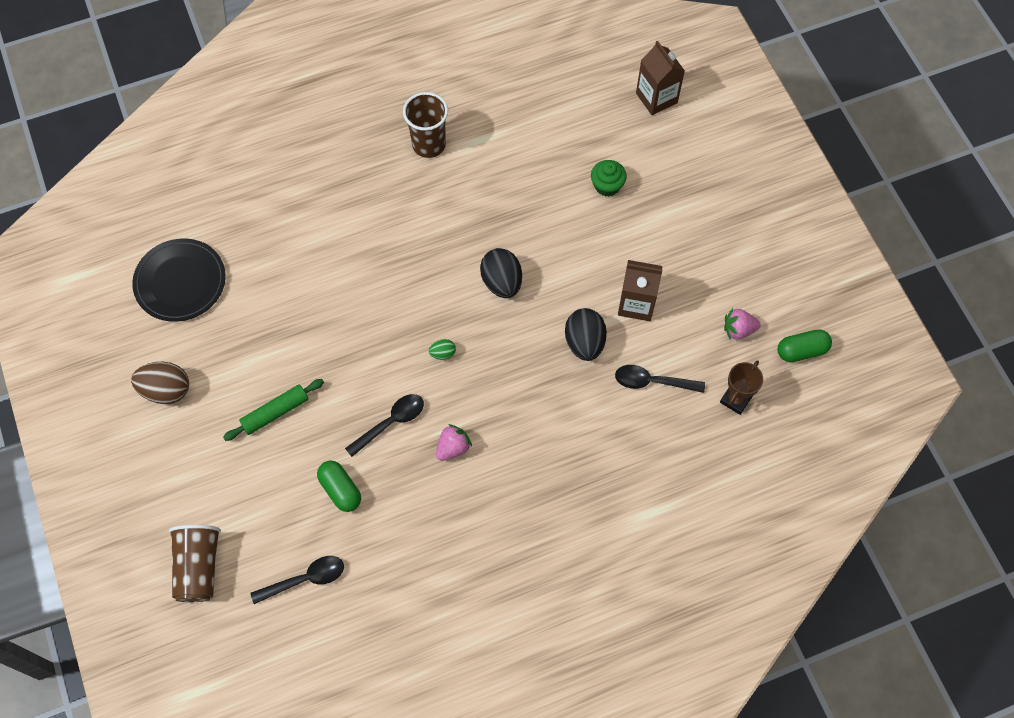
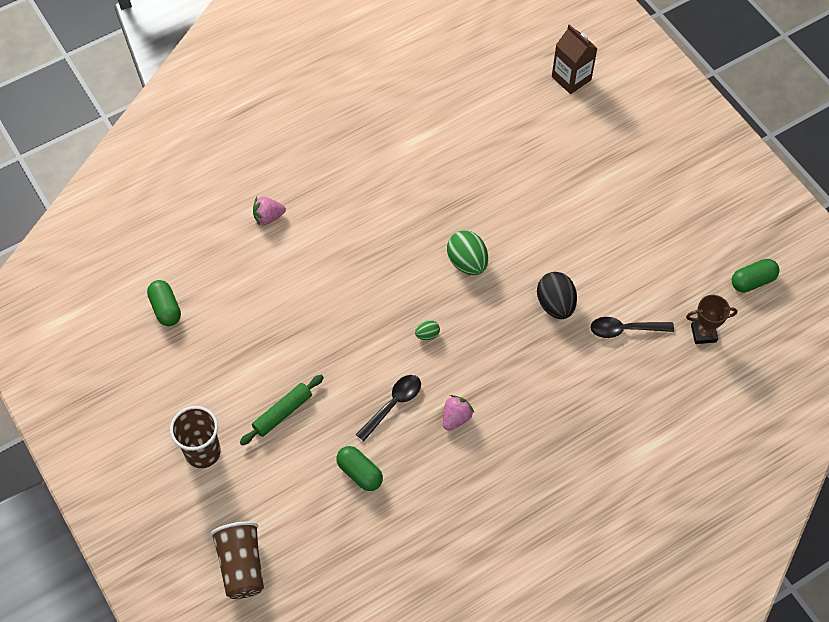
camera: 10 degrees left, 5 degrees down
(166, 390) = (174, 409): brown egg -> none
(180, 282) = (165, 308): black plate -> green capsule
(305, 579) = (345, 559): black spoon -> none
(429, 145) = (372, 150): brown cup -> brown cup (203, 452)
(501, 282) = (467, 262): black egg -> green egg
(607, 186) = (544, 162): green cupcake -> none
(636, 304) = (594, 263): brown carton -> none
(735, 399) = (703, 333): brown trophy -> brown trophy turned 60 degrees clockwise
(738, 330) = (692, 271): pink strawberry -> pink strawberry (268, 217)

